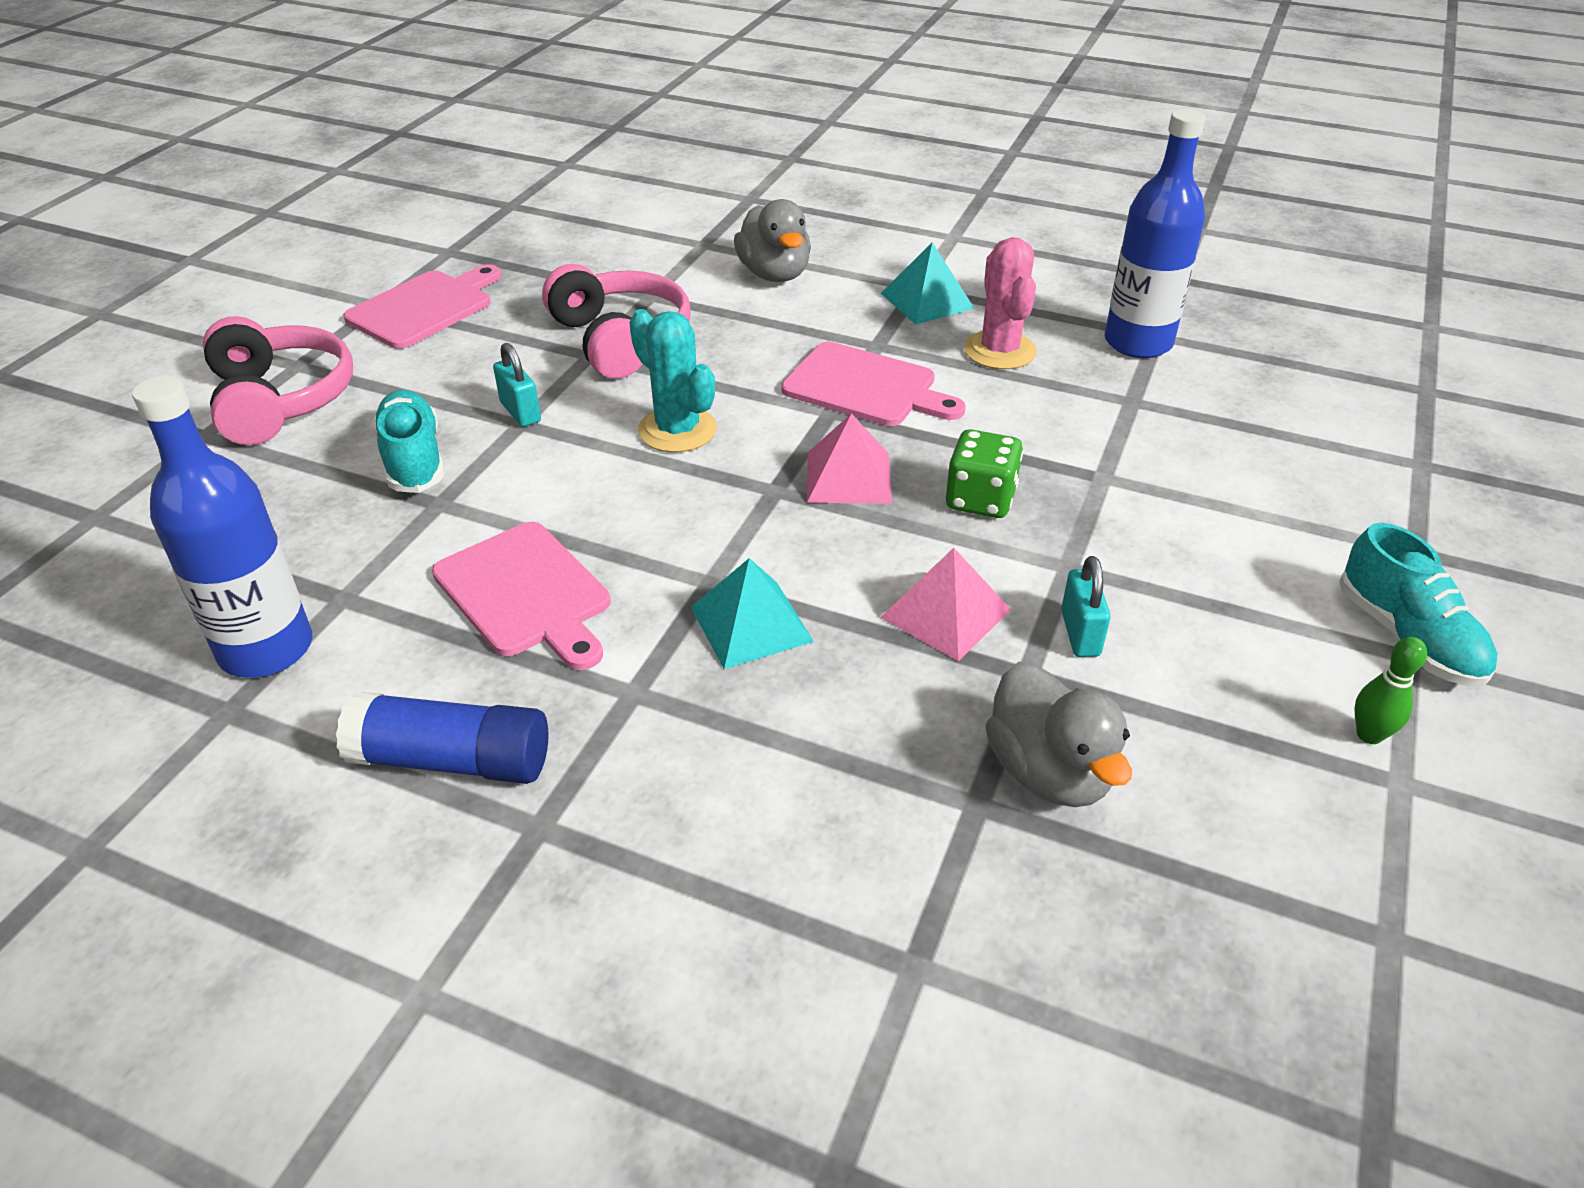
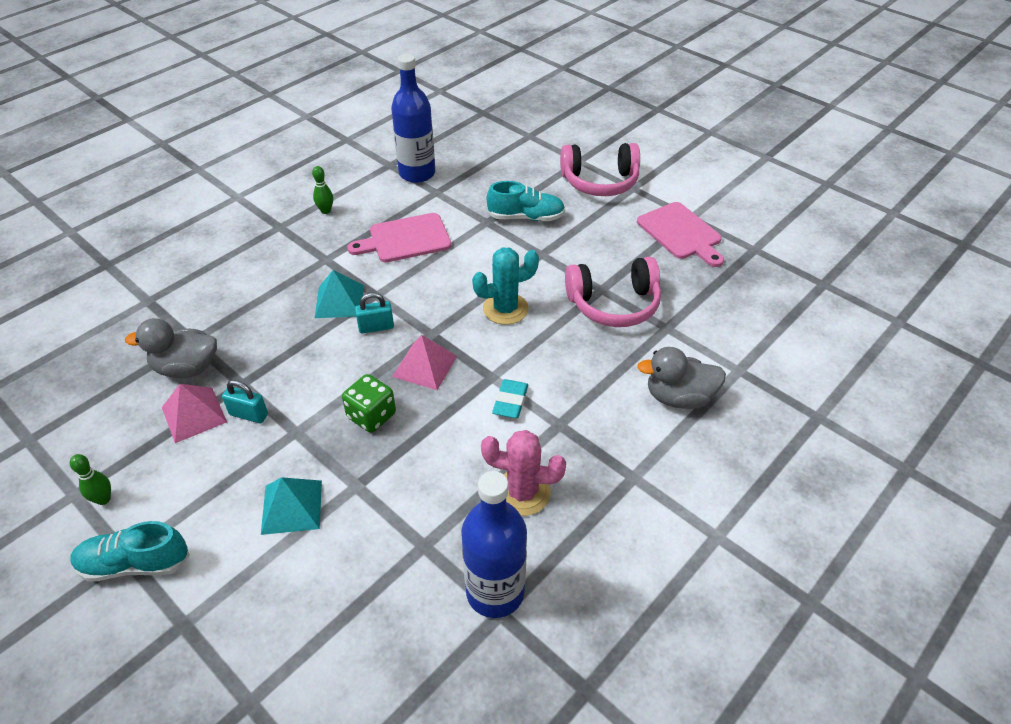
camera: 110 degrees right, 5 degrees up
(452, 760) = (326, 211): blue glue stick -> green bowling pin
(520, 412) = (552, 255): turquoise padlock -> turquoise padlock (376, 327)
(865, 387) = (510, 401): pink cutting board -> turquoise eraser
(927, 301) = (610, 475): turquoise pyramid -> turquoise pyramid (291, 506)
(945, 613) = (298, 369): pink pyramid -> pink pyramid (194, 414)

